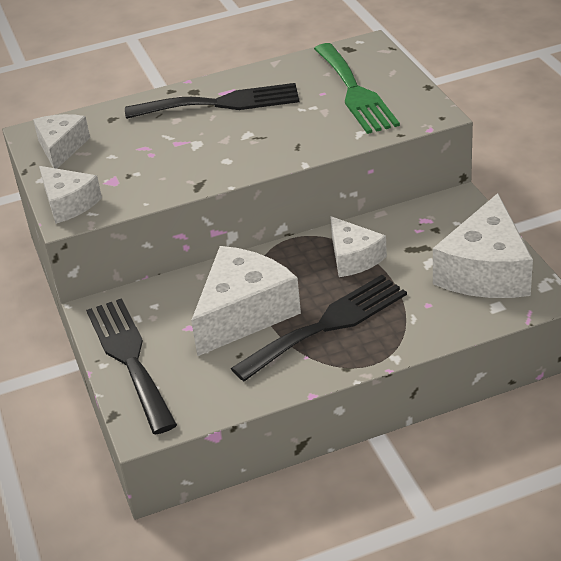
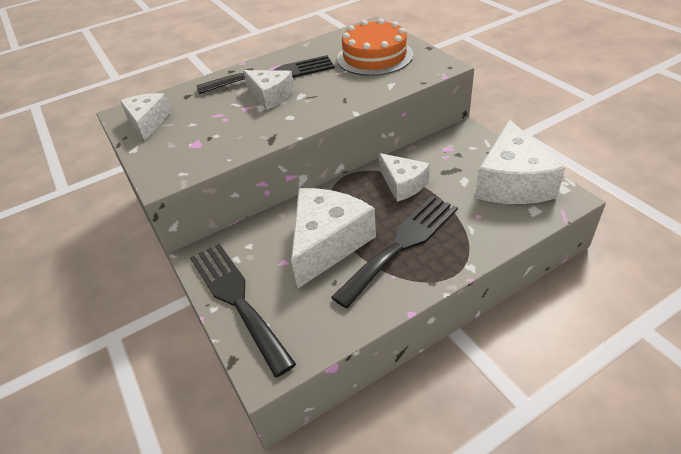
camera: 10 degrees left, 5 degrees up
(69, 203) = (160, 167): white cheese -> white cheese (271, 96)
(354, 91) = (374, 56): green fork -> orange cake

